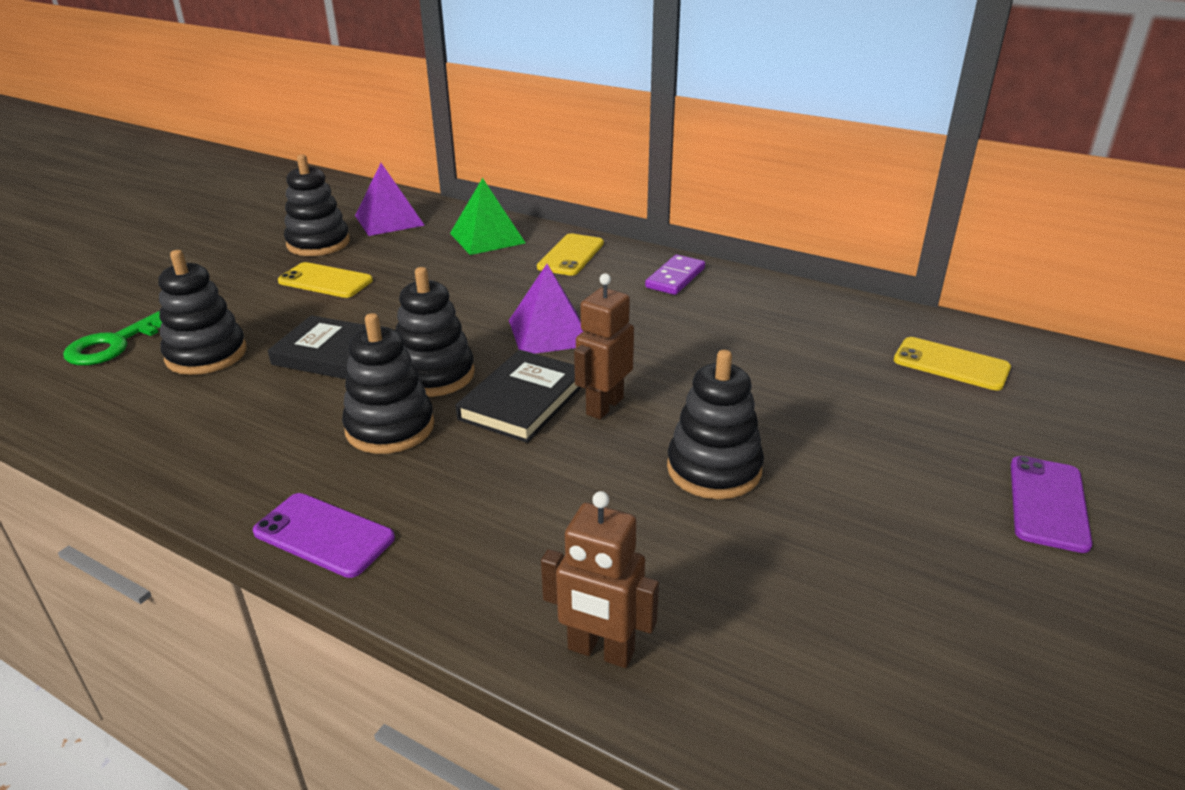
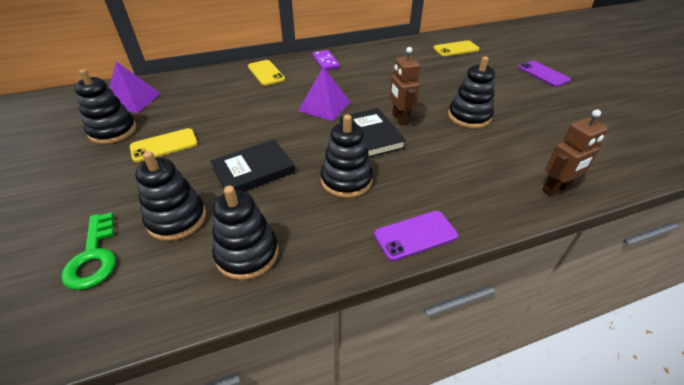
camera: 50 degrees left, 10 degrees up
(434, 375) = (316, 149): black stacking toy -> black stacking toy (247, 254)
(487, 238) = (209, 83): green pyramid -> none

